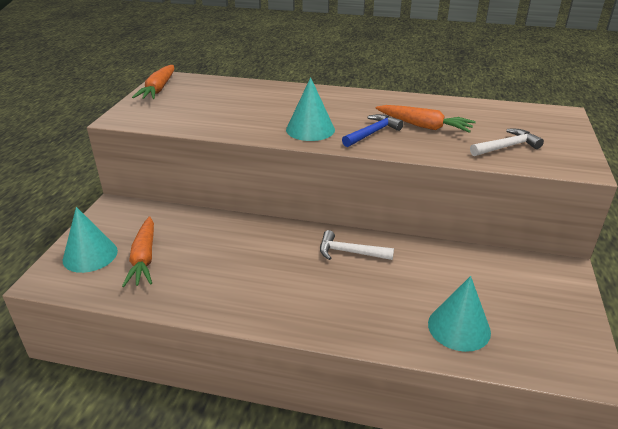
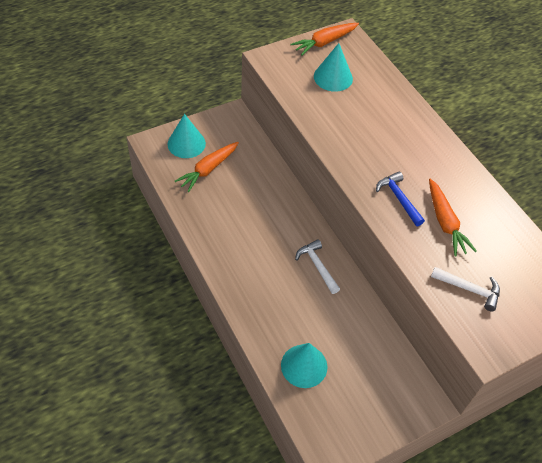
camera: 45 degrees right, 20 degrees up
(310, 129) = (364, 161): turquoise cone -> turquoise cone (333, 77)
(372, 133) = (399, 198): blue hammer -> blue hammer turned 120 degrees counterclockwise

